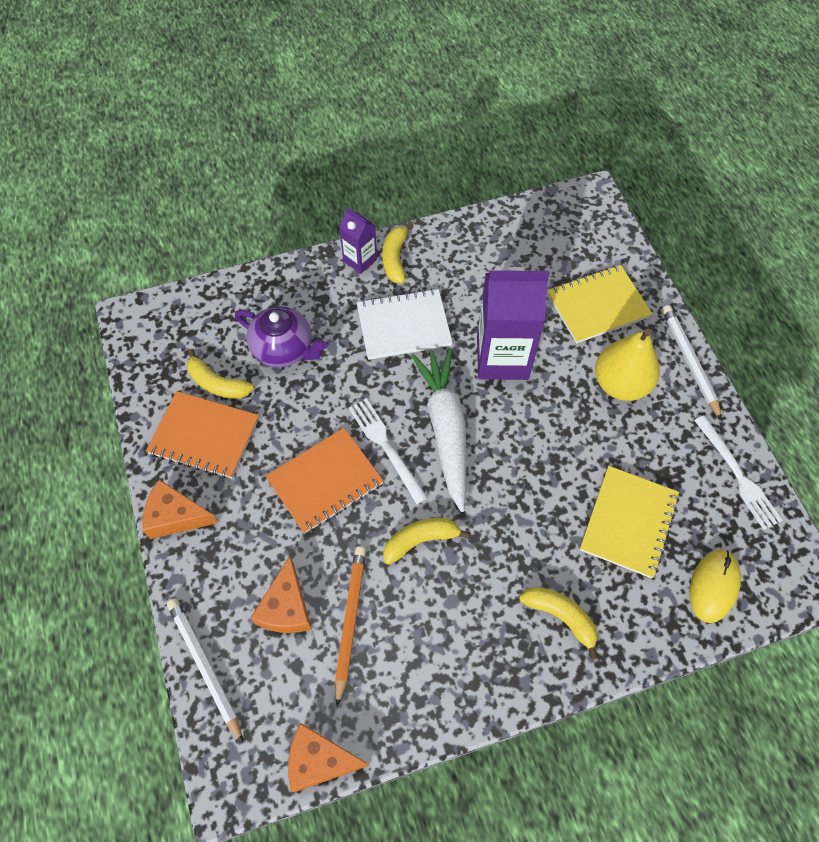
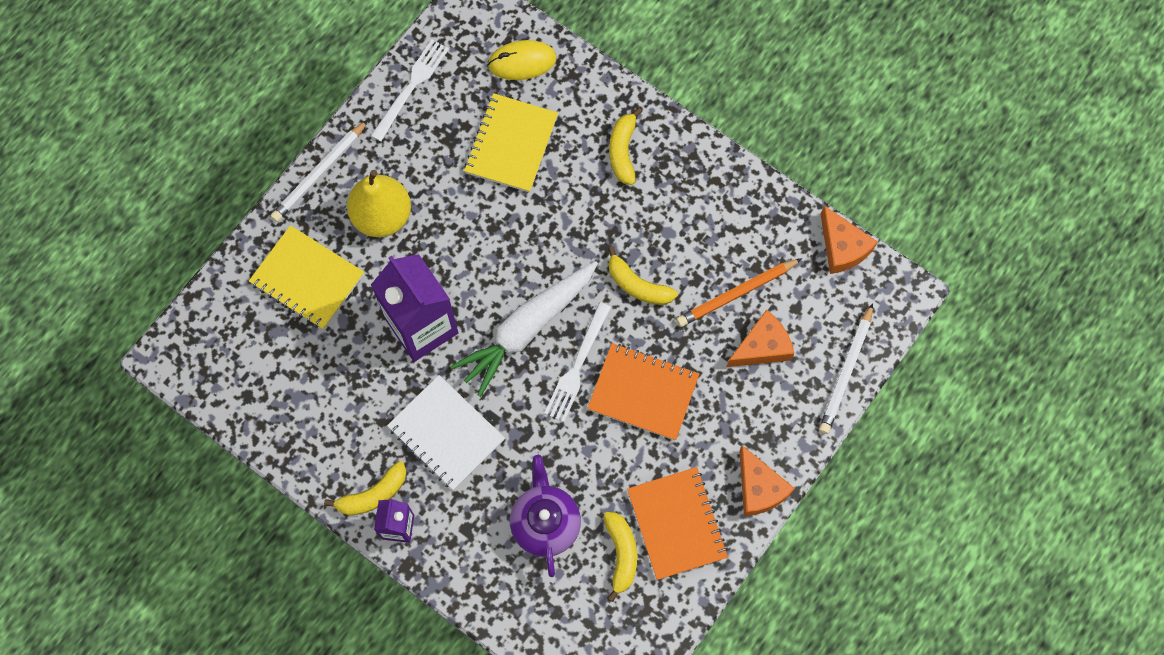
camera: 125 degrees left, 10 degrees up
(629, 522) = (511, 144): yellow notebook -> yellow notebook turned 60 degrees counterclockwise

